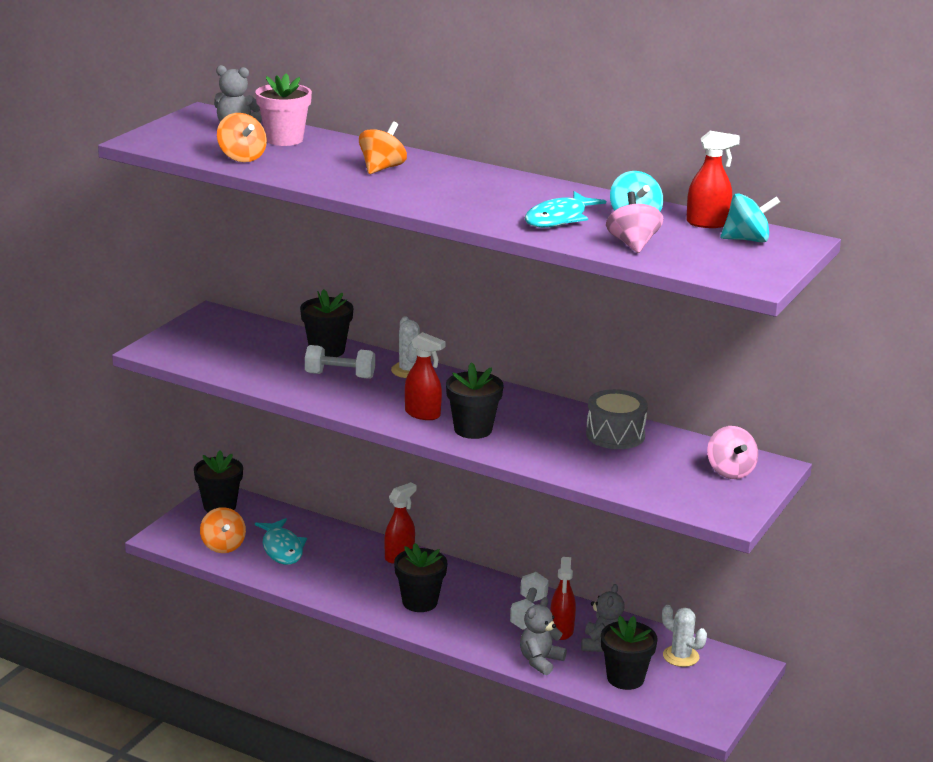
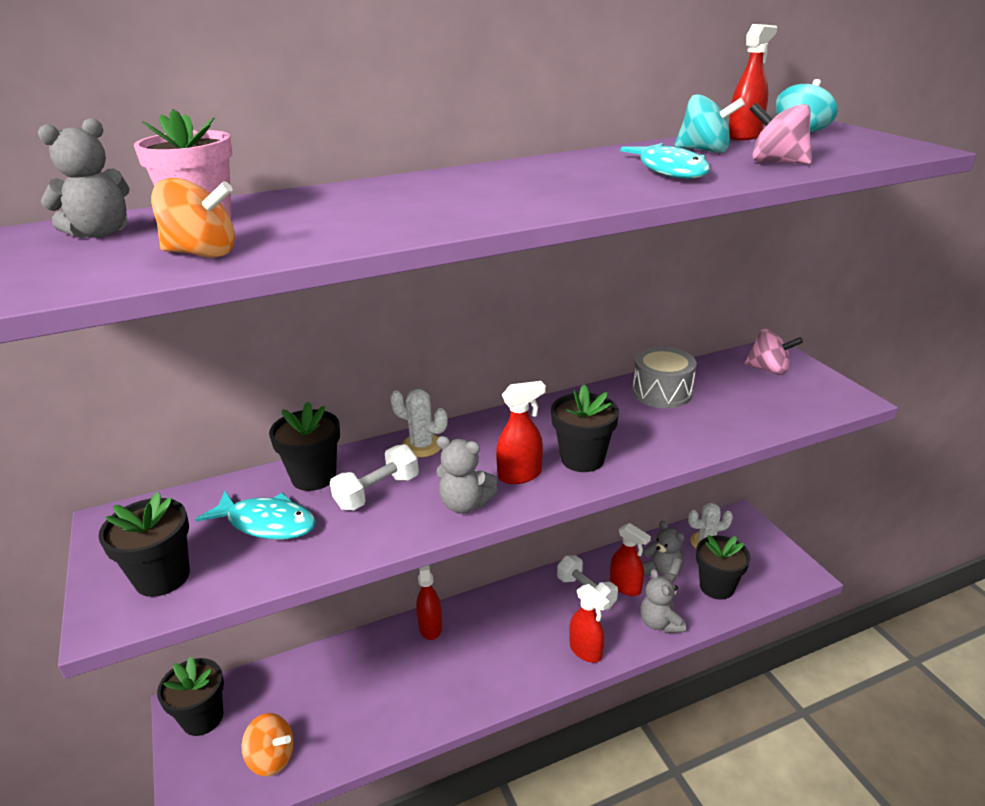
camera: 50 degrees left, 5 degrees up
(282, 549) = (330, 708): turquoise fish -> turquoise fish (267, 523)
(366, 407) = (465, 504): none -> grey teddy bear
(382, 168) = (397, 200): orange spinning top -> none
(420, 602) = (512, 653): black flower pot -> black flower pot (162, 577)
(464, 635) = (586, 651): none -> red spray bottle

